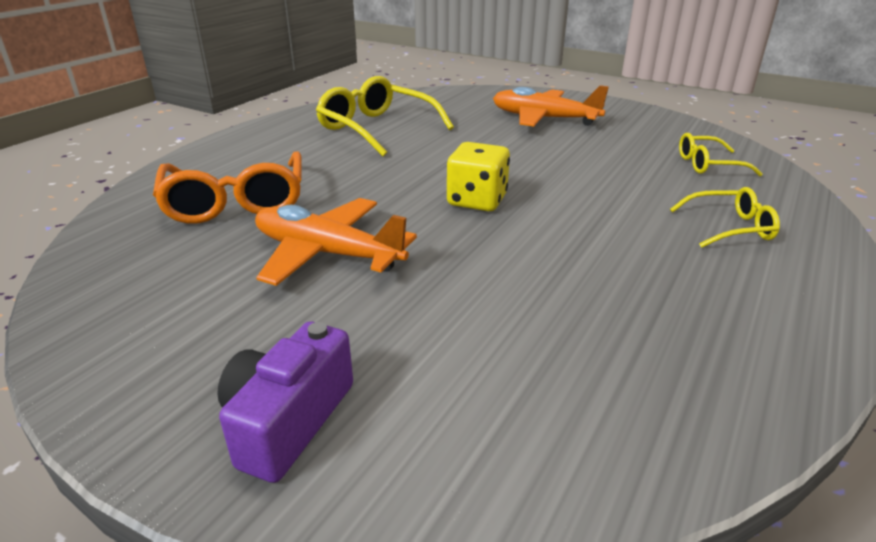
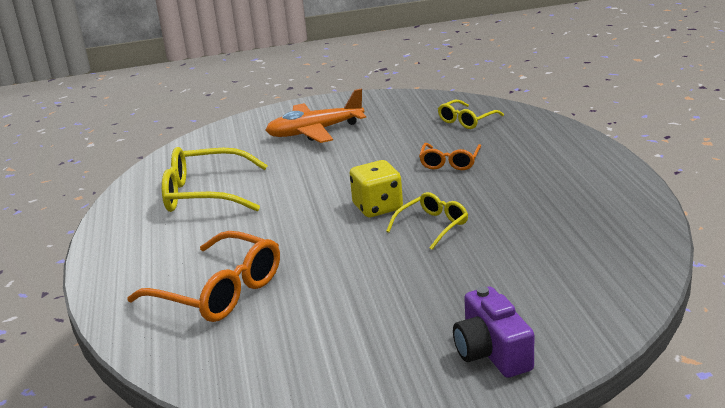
camera: 40 degrees left, 5 degrees down
(327, 254) = (352, 283): orange plane -> none
(620, 194) = (450, 162): none -> orange glasses
(729, 227) = (531, 155): yellow glasses -> yellow glasses (432, 226)

